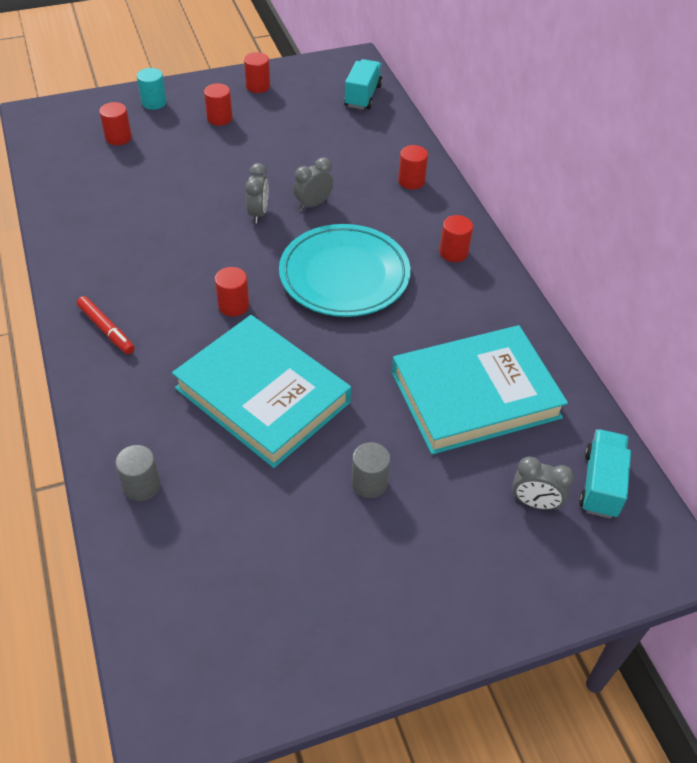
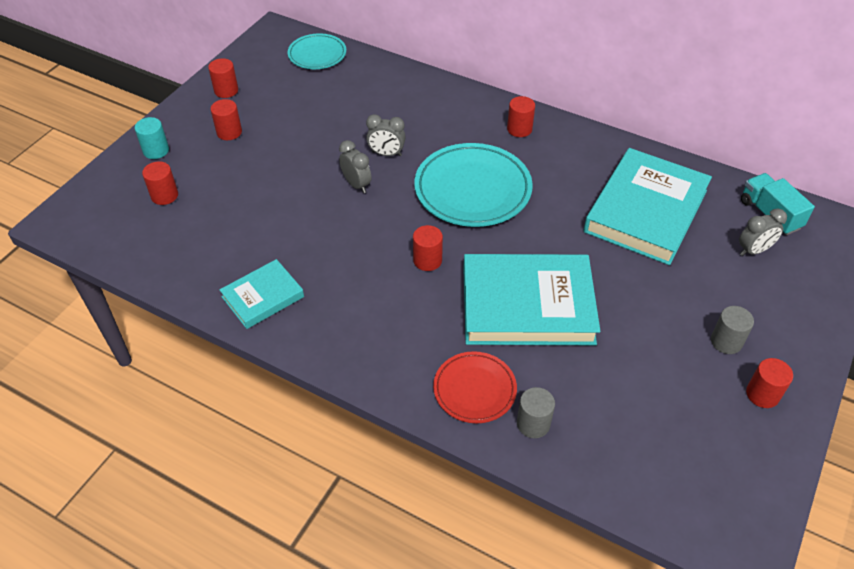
camera: 40 degrees left, 0 degrees up
(86, 251) = (263, 297): none -> turquoise book
(106, 329) = (360, 341): red marker -> none
(135, 426) = (474, 389): none -> red plate
(313, 204) = (386, 154): grey clock -> grey clock turned 90 degrees counterclockwise
(363, 96) = (317, 55): turquoise truck -> turquoise plate
(369, 483) = (659, 309): grey cylinder -> grey cylinder (726, 341)
(411, 181) = (431, 97): red cylinder -> red cylinder (762, 394)

